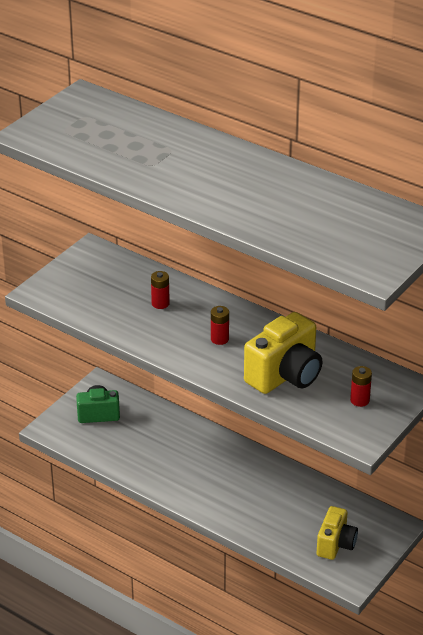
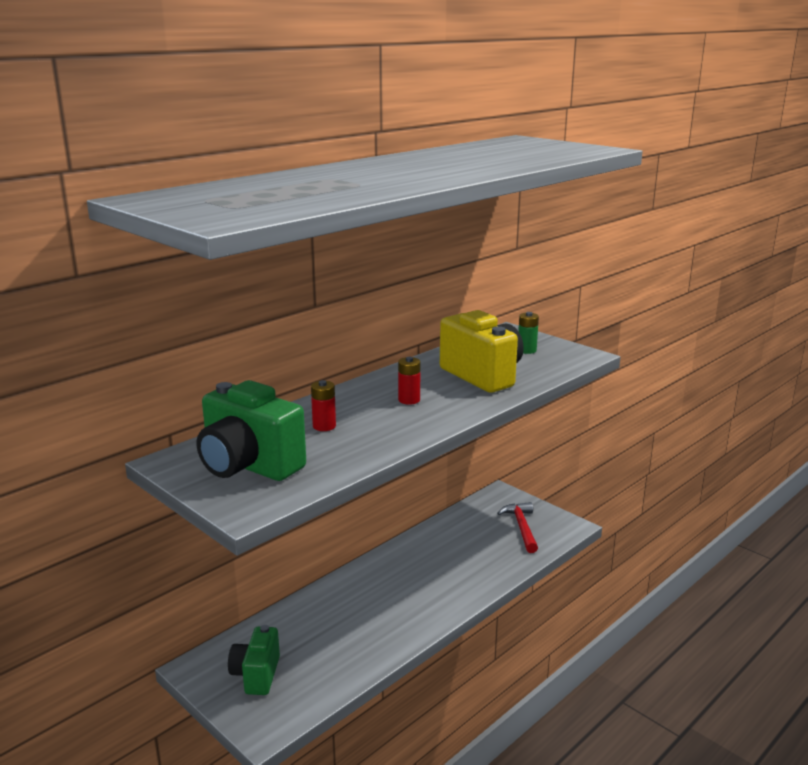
camera: 80 degrees left, 15 degrees down
(92, 282) = (248, 466): none -> green camera
(336, 544) = (521, 527): yellow camera -> red hammer
(359, 400) = (526, 350): red battery -> green battery

